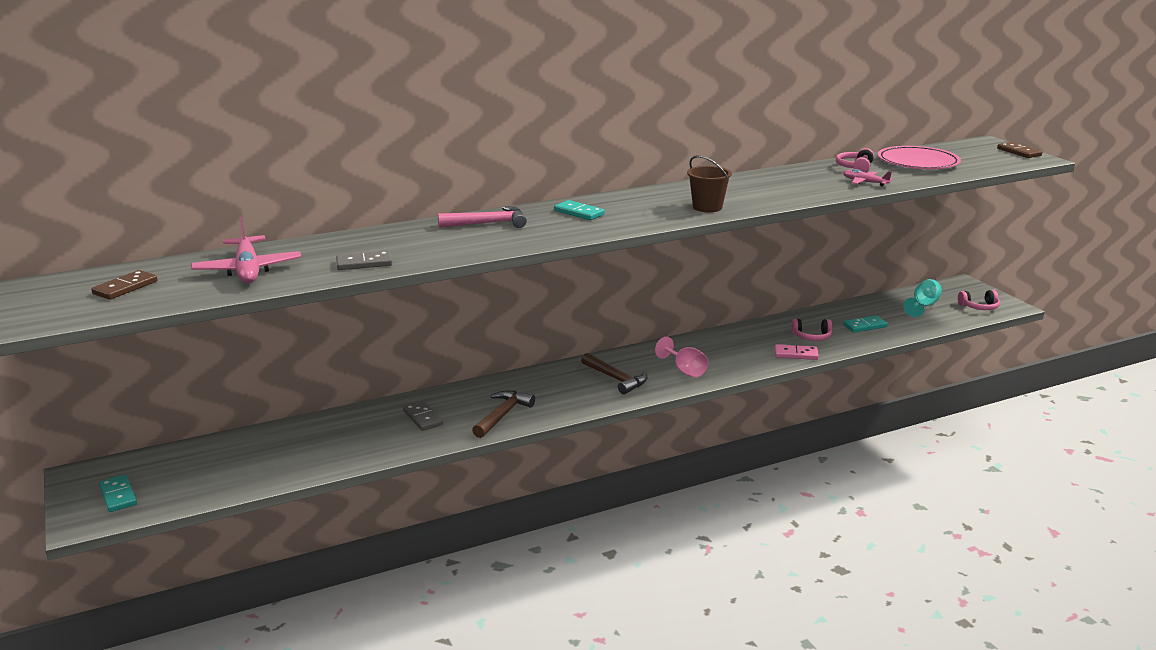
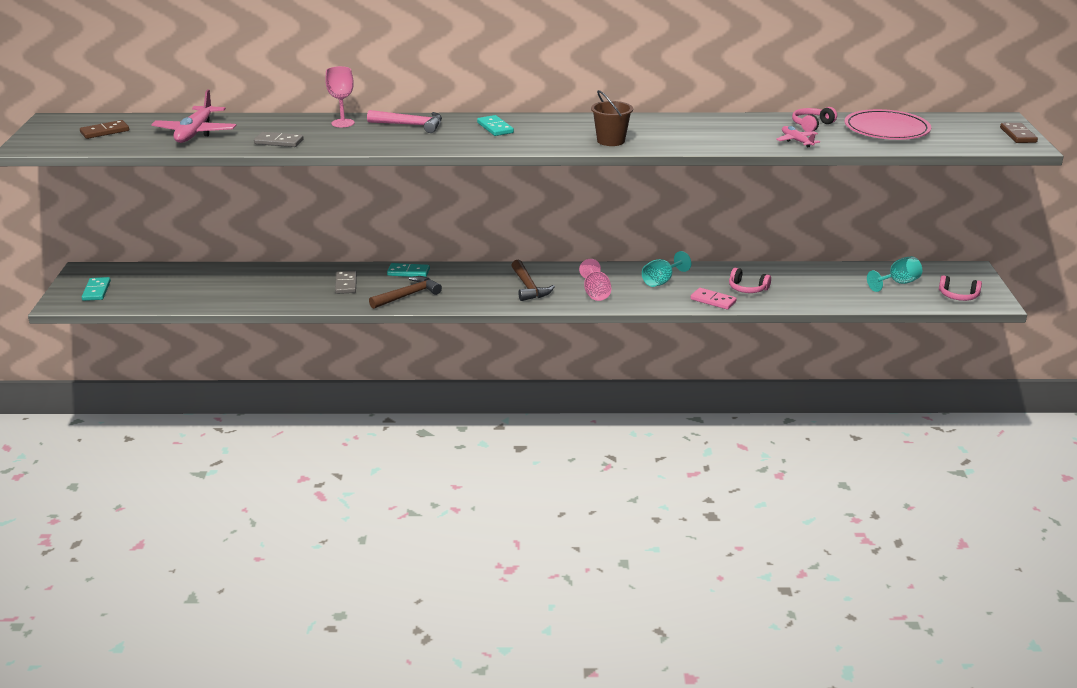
camera: 25 degrees right, 5 degrees up
(411, 233) = (343, 123): none -> pink goblet
(731, 346) = (661, 281): none -> turquoise goblet
(864, 326) = (812, 289): turquoise domino -> turquoise domino (408, 272)

